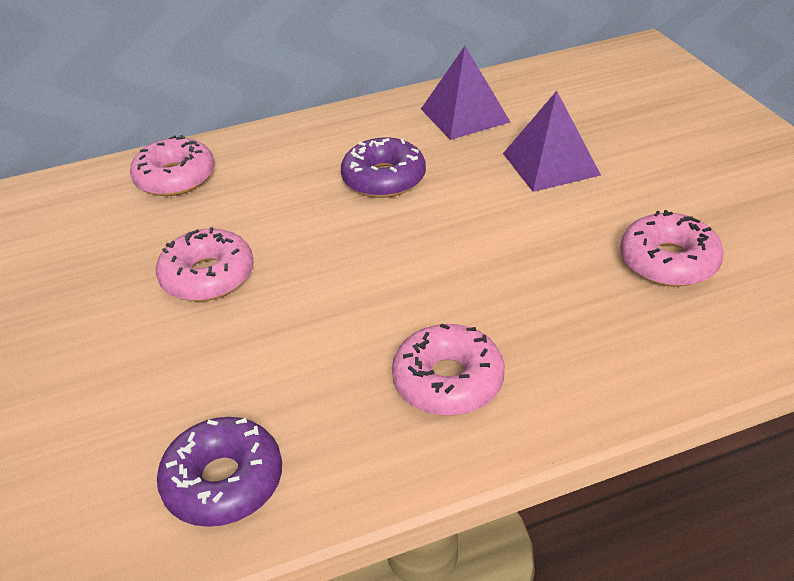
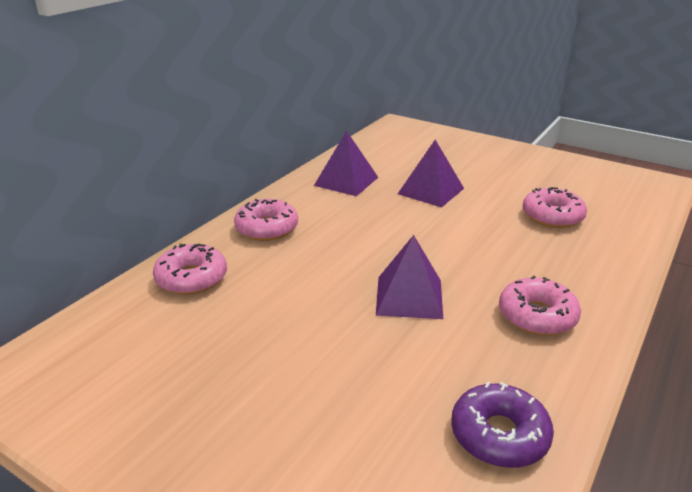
camera: 40 degrees left, 10 degrees down
(208, 276) = (309, 327): pink donut -> pink donut (267, 228)
(341, 289) = (409, 297): none -> purple pyramid
(384, 179) = (346, 229): purple donut -> none

